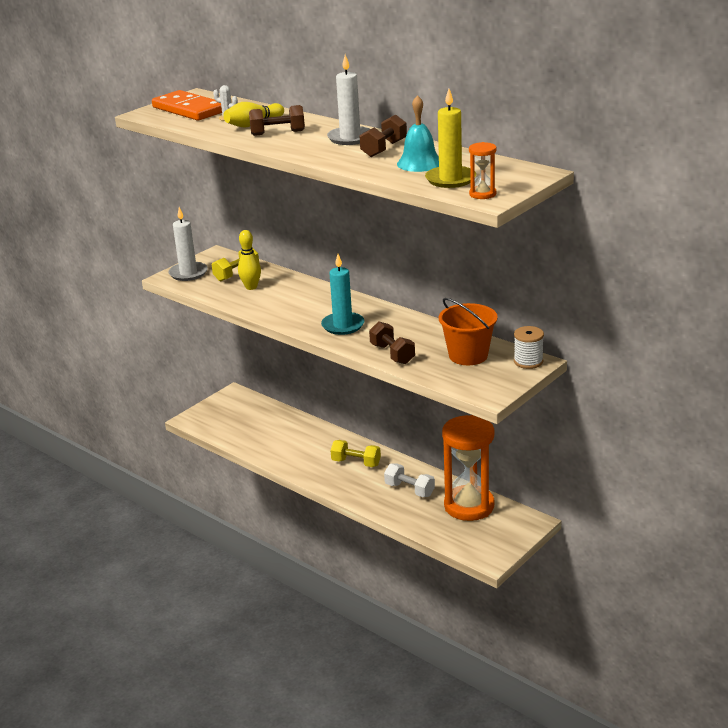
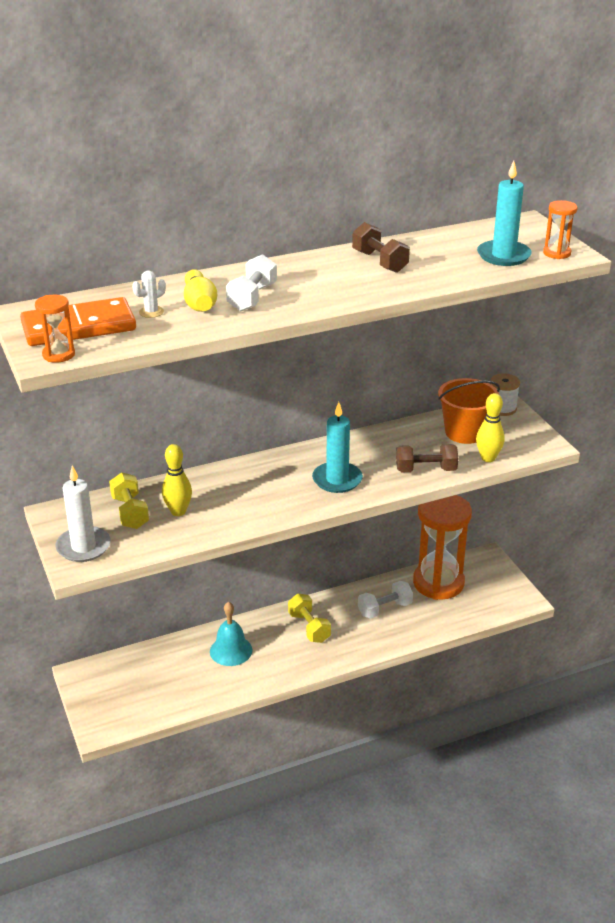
camera: 65 degrees left, 5 degrees up
(149, 115) = (58, 355): none -> orange hourglass
(278, 133) = (252, 298): brown dumbbell -> white dumbbell
(350, 138) = (323, 268): white candle -> none
(356, 463) = (309, 627): yellow dumbbell -> yellow dumbbell turned 75 degrees counterclockwise
(419, 163) = (442, 257): turquoise bell -> turquoise bell (231, 650)
(438, 374) = (488, 458): none -> yellow bowling pin
(450, 179) = (503, 256): yellow candle -> turquoise candle

